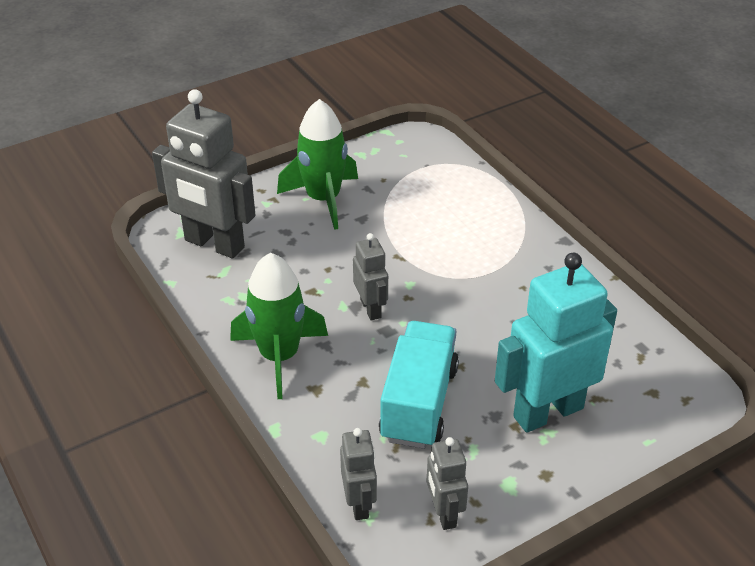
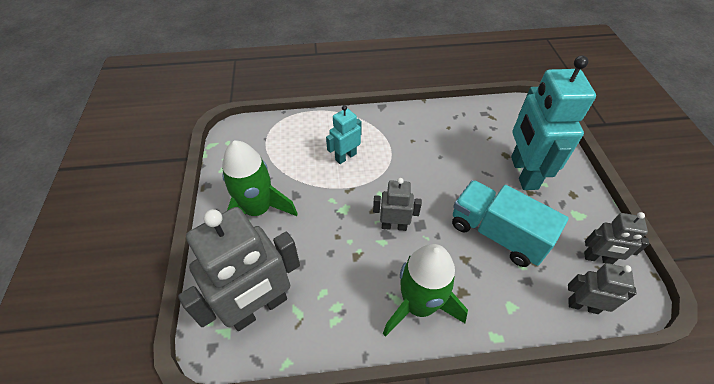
camera: 65 degrees left, 10 degrees up
(447, 237) = (345, 156): none -> turquoise robot

